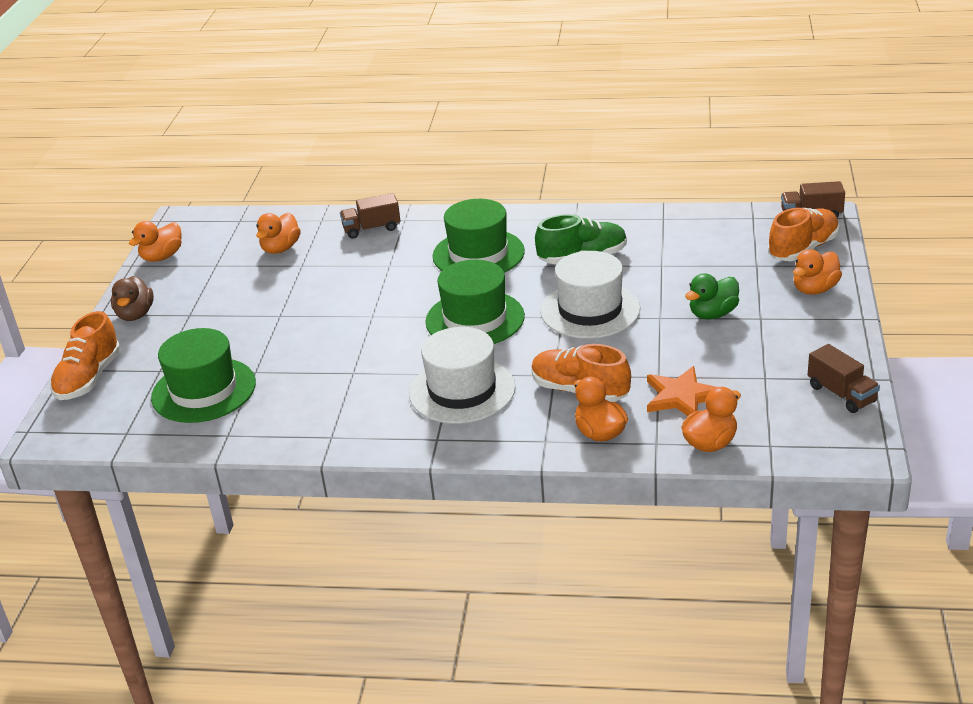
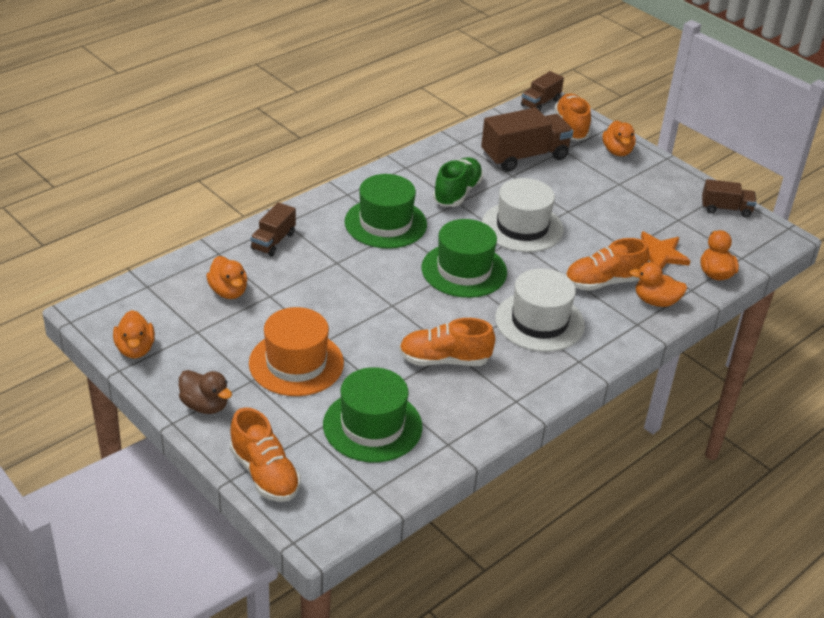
camera: 55 degrees left, 5 degrees up
(235, 319) = (296, 363): none -> orange hat
(335, 376) = (444, 360): none -> orange shoe
(704, 254) = (524, 157): none -> brown truck
(712, 314) = (591, 194): green duck -> none

